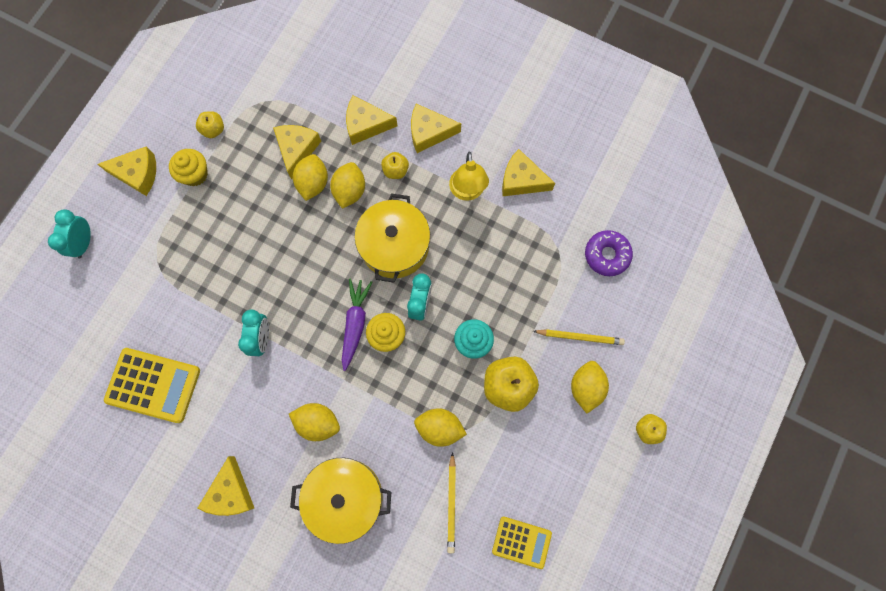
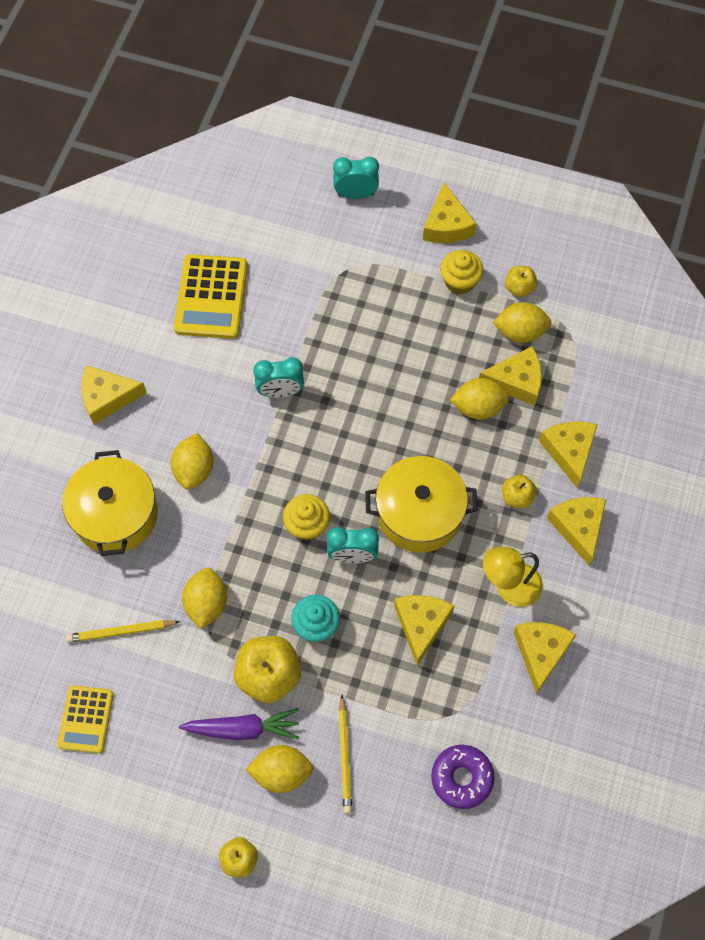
camera: 80 degrees right, 10 degrees down
(350, 191) = (478, 450): yellow lemon -> yellow lemon (520, 332)
(355, 324) = (315, 487): purple carrot -> purple carrot (243, 729)
(486, 261) = (421, 625): none -> yellow cheese

